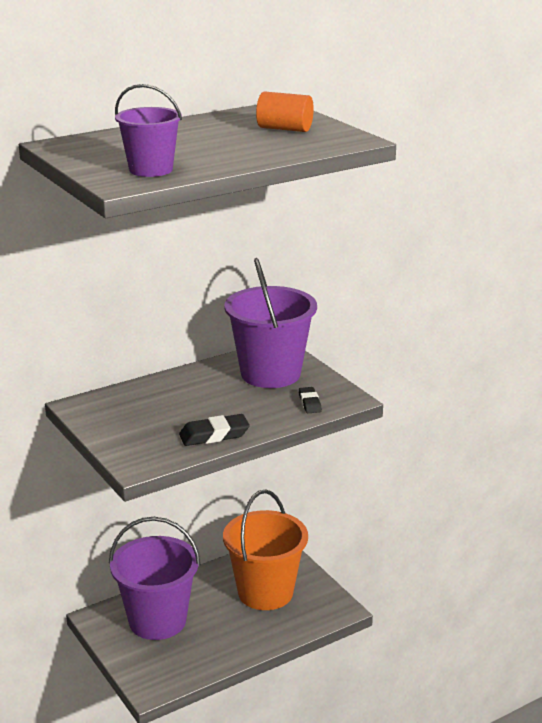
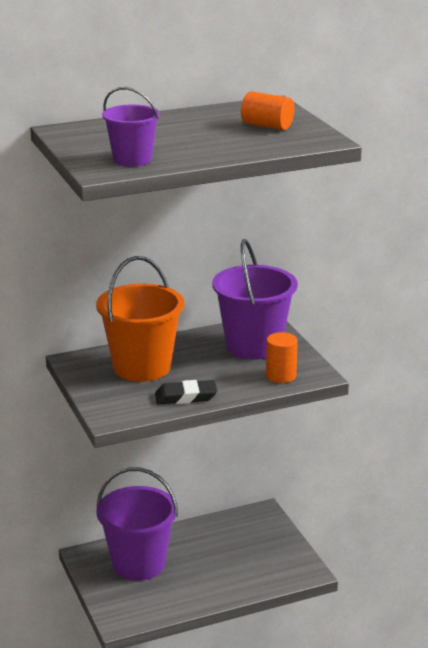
camera: 10 degrees right, 0 degrees up
(265, 592) = (243, 549): orange bucket -> orange bucket (142, 367)
(309, 403) = (281, 376): black eraser -> orange cylinder

